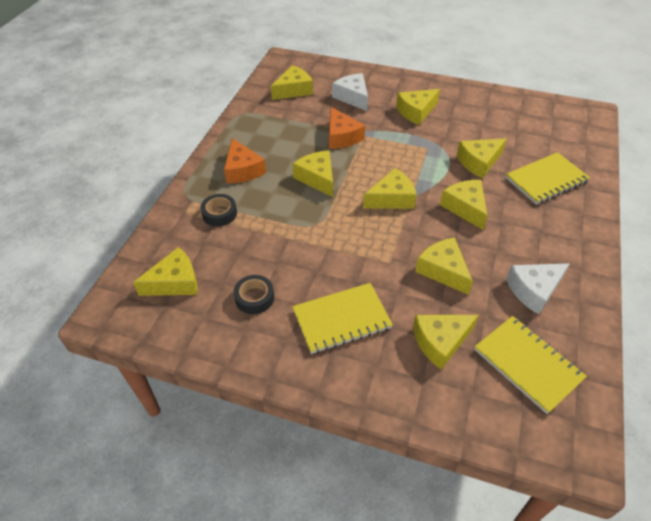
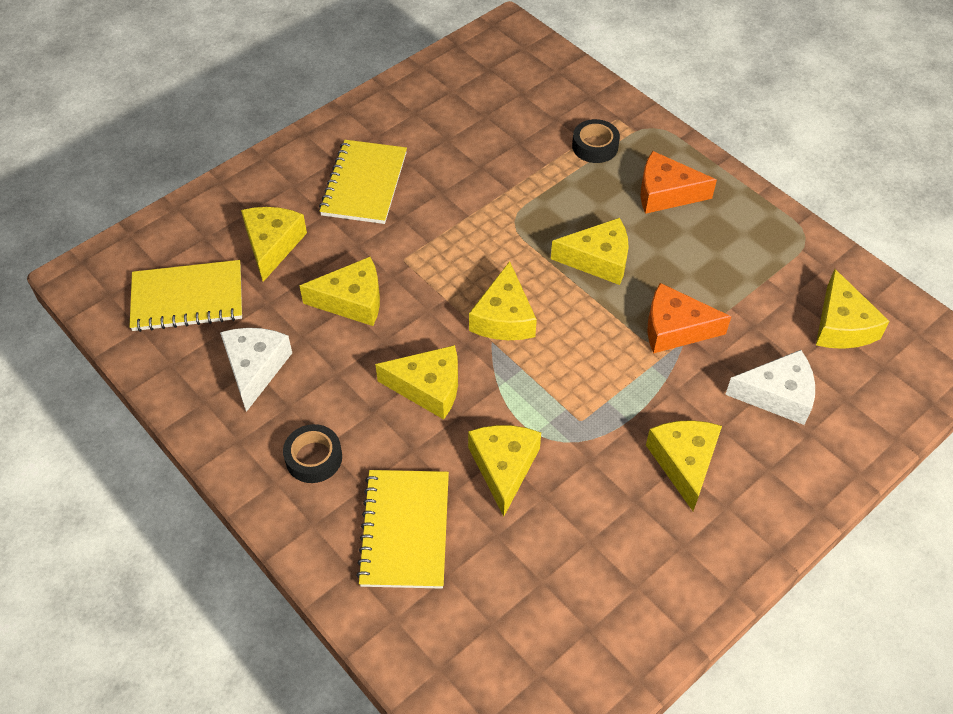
camera: 120 degrees right, 5 degrees up
(175, 282) = (513, 83): yellow cheese -> none
(254, 298) = (446, 132): black tape -> black tape (313, 458)

